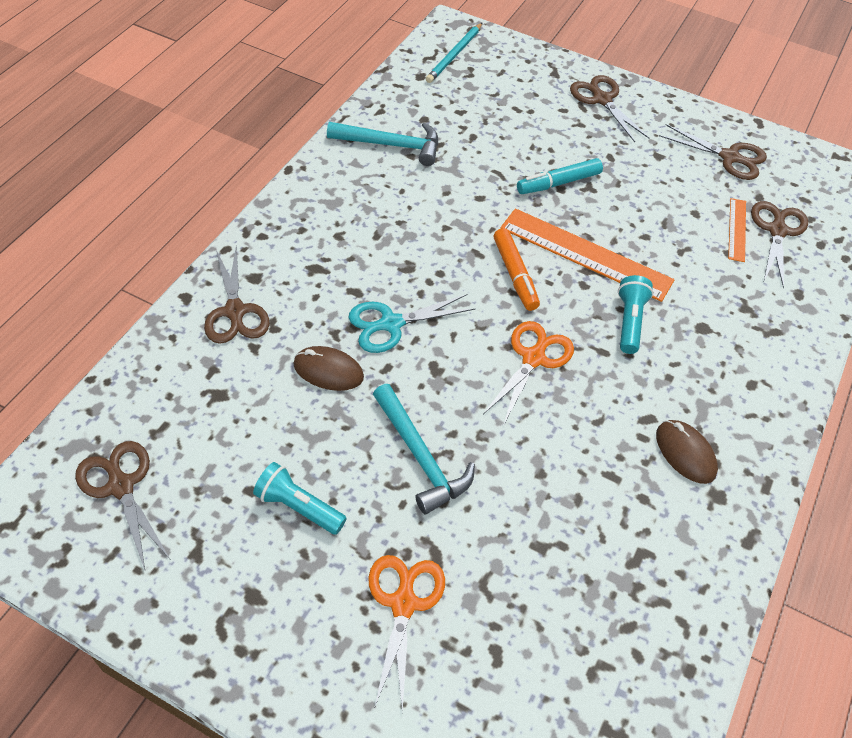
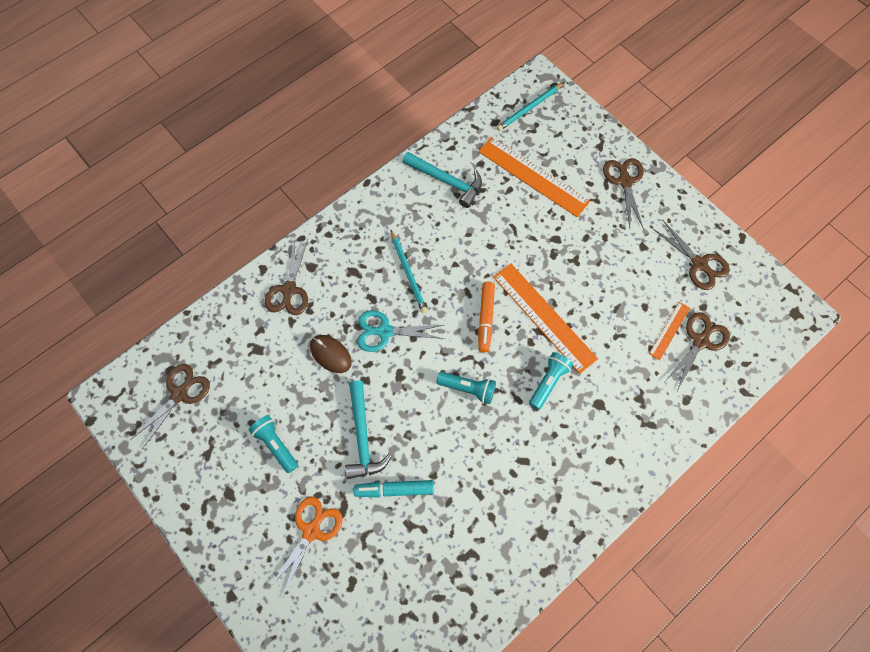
camera: 25 degrees right, 15 degrees up
(120, 485) = (180, 394): brown scissors -> brown scissors turned 45 degrees clockwise
(390, 251) = (408, 273): none -> turquoise pencil
(494, 117) = (533, 176): none -> orange ruler
(533, 358) = (468, 389): orange scissors -> turquoise flashlight
(558, 183) = (554, 249): turquoise marker -> turquoise marker (394, 489)
(685, 453) = (536, 495): brown mouse -> none

